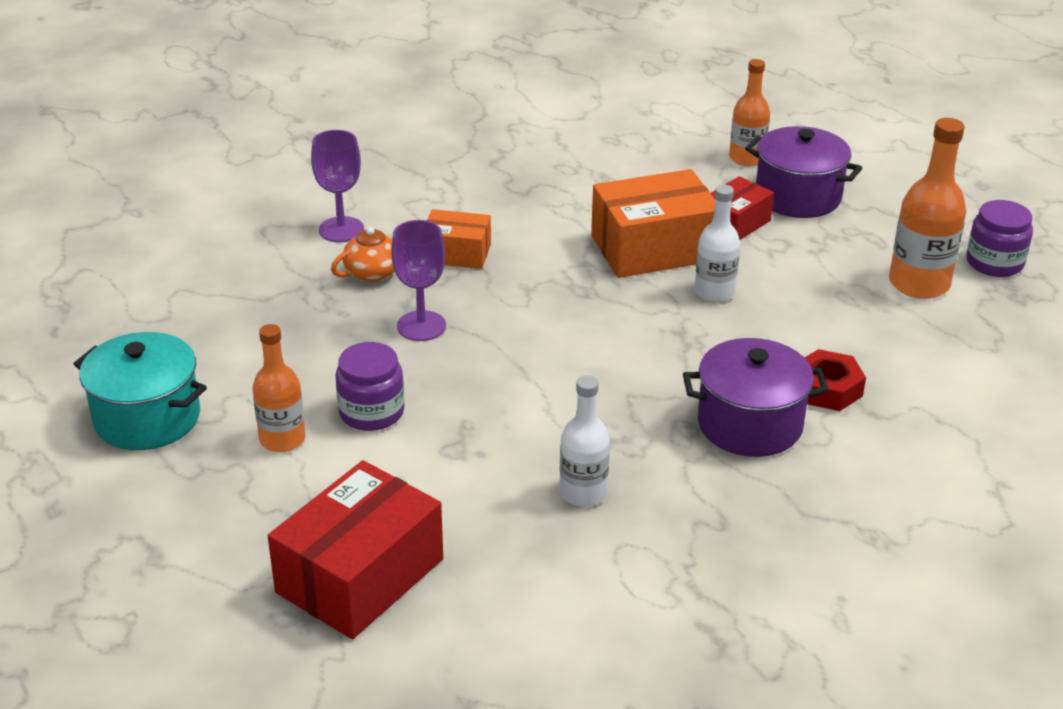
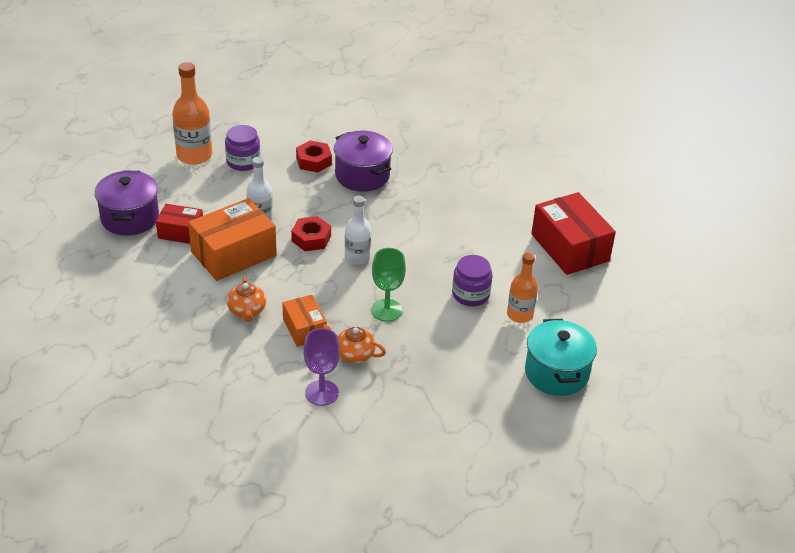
camera: 125 degrees left, 5 degrees up
(360, 576) = (570, 247): red box -> red box turned 60 degrees clockwise
(421, 326) = (386, 310): purple goblet -> green goblet
(532, 225) = (247, 311): none -> orange teapot
(583, 492) = (456, 206): white bottle -> white bottle (357, 257)
(630, 318) = (311, 238): none -> red nut
(653, 248) = (233, 254): orange box -> orange box turned 75 degrees counterclockwise
(746, 158) = (94, 251): orange bottle -> none
(994, 263) = (153, 137): purple jar -> purple jar (243, 162)

